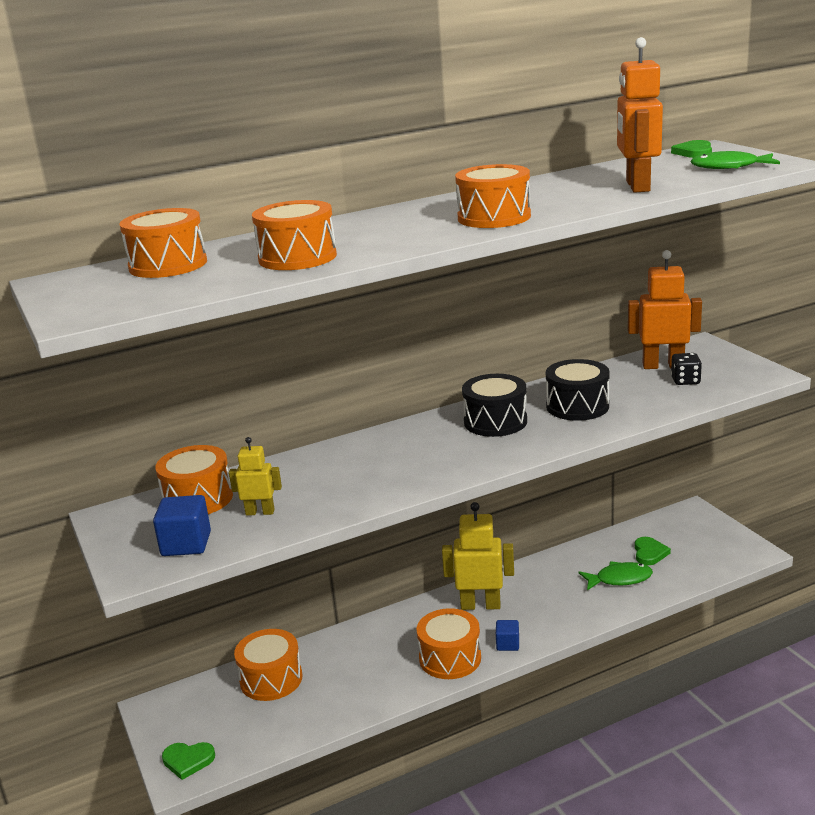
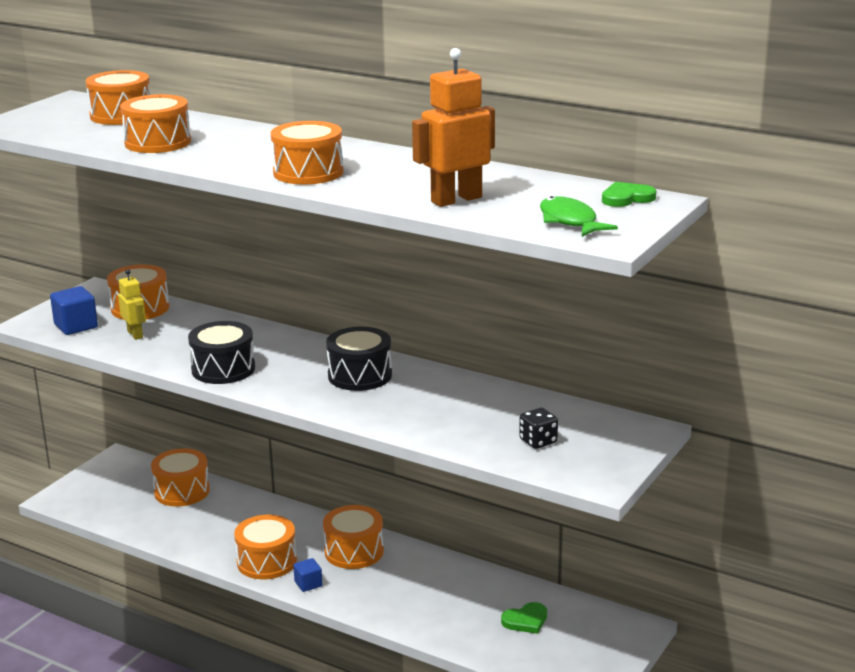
camera: 55 degrees right, 0 degrees up
(188, 760) = (73, 495): green heart -> none
(480, 605) = (354, 551): yellow robot -> orange drum
(577, 406) = (425, 403): black drum -> black drum (223, 369)
(619, 579) = (462, 615): green fish -> none
(663, 366) = (565, 422): orange robot -> none

